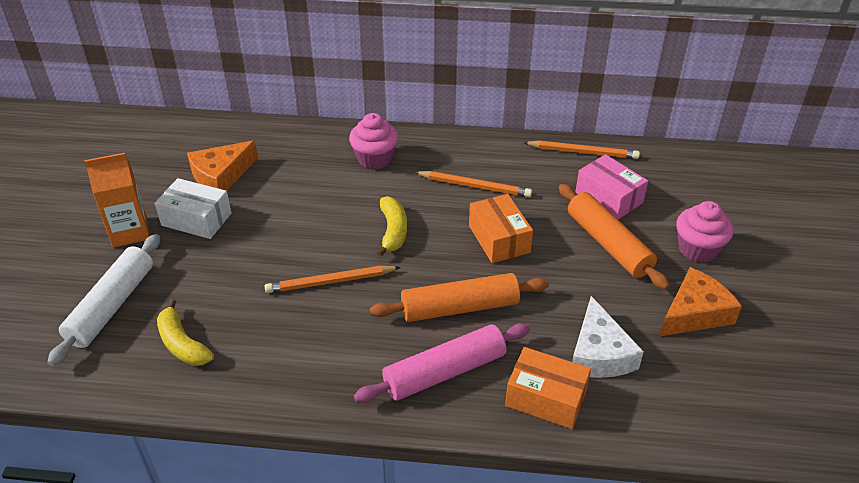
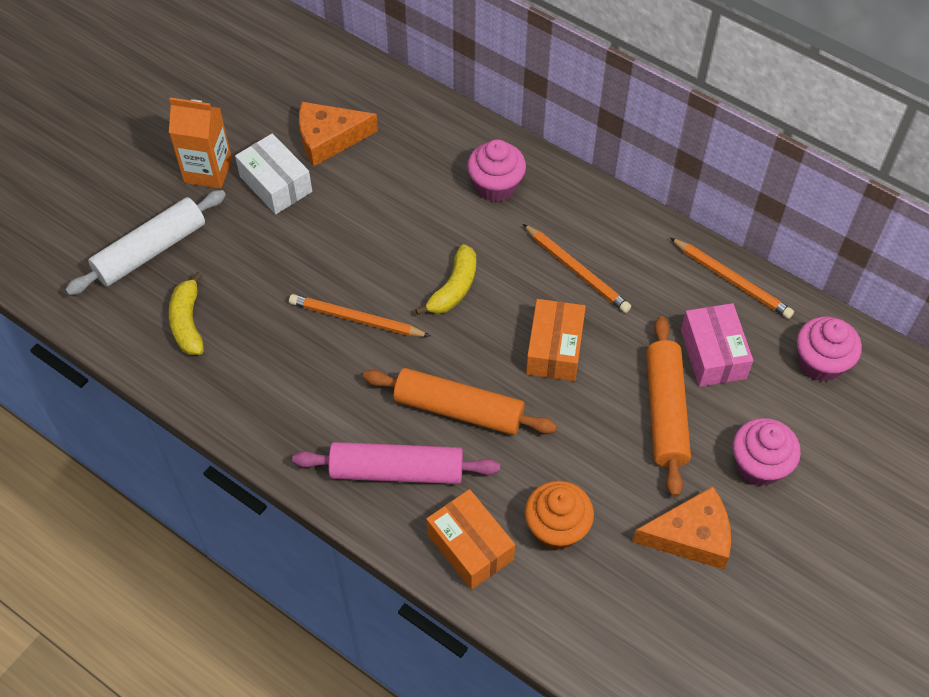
camera: 30 degrees right, 15 degrees up
(599, 353) = (556, 528): white cheese -> orange cupcake
(679, 175) = (820, 363): none -> pink cupcake

